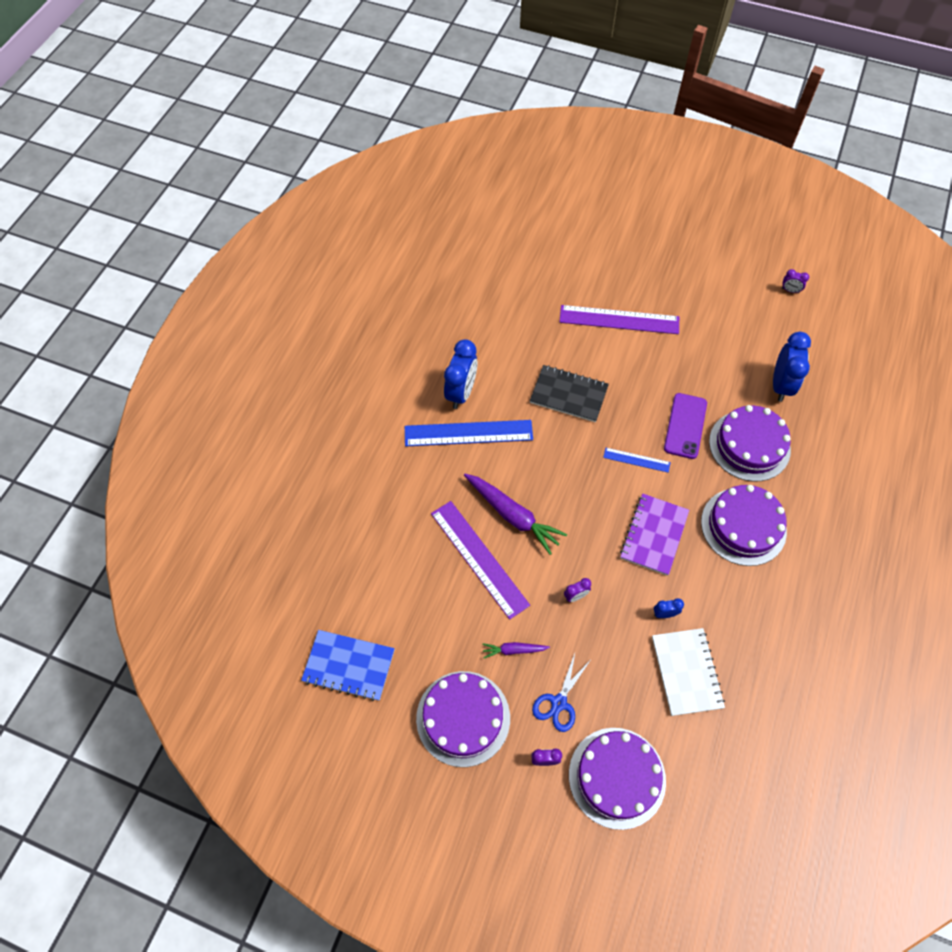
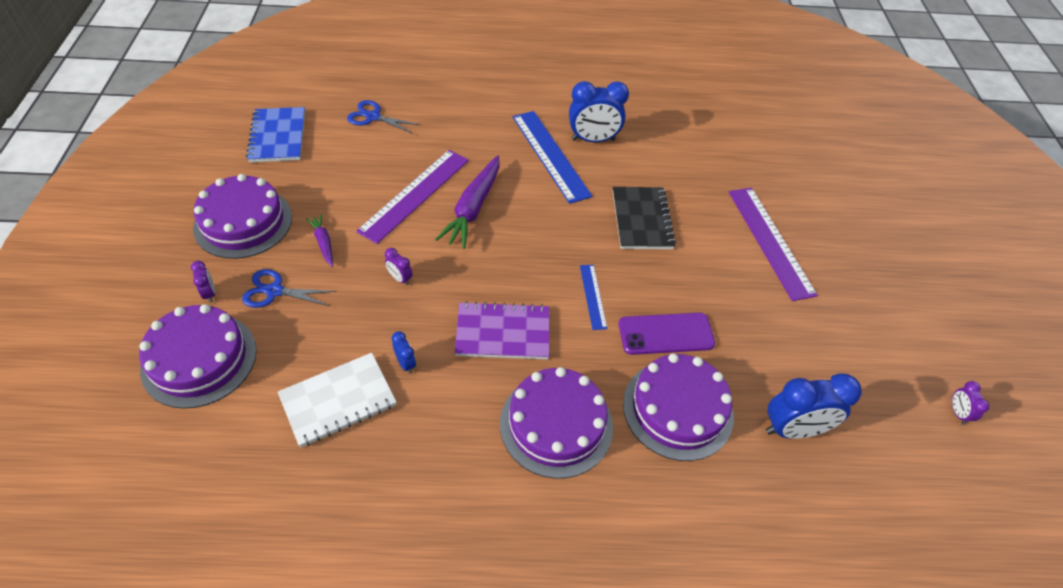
camera: 65 degrees right, 10 degrees down
(354, 568) = (373, 117): none -> blue scissors

